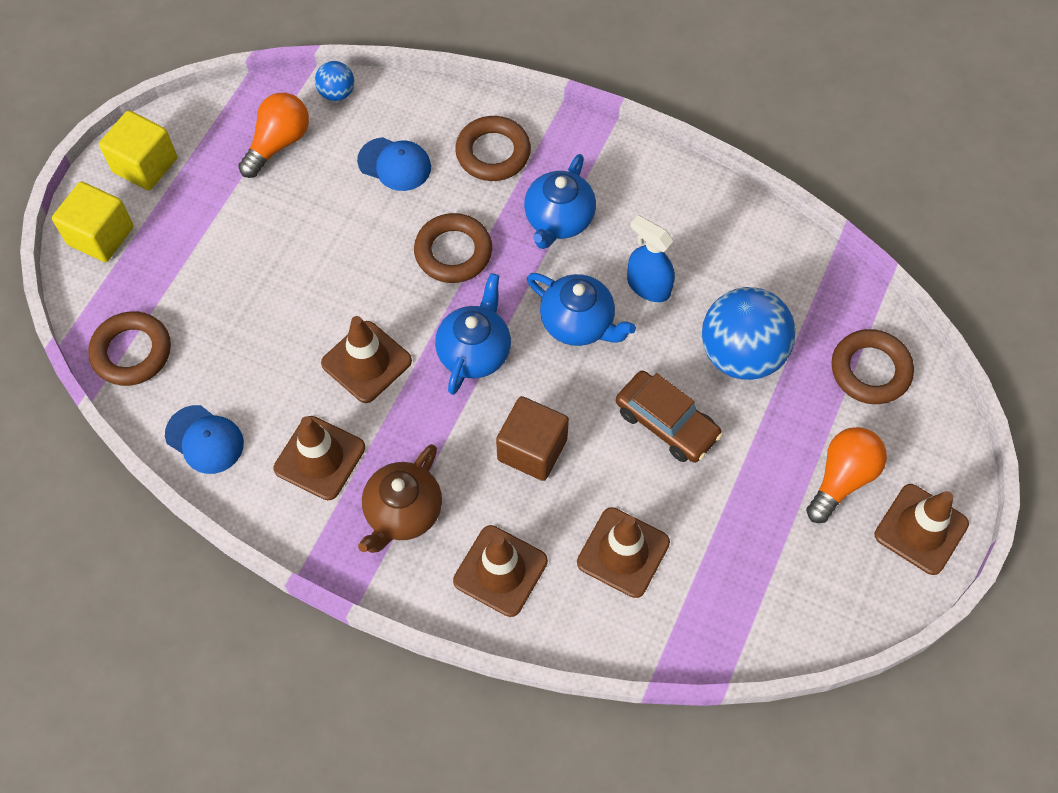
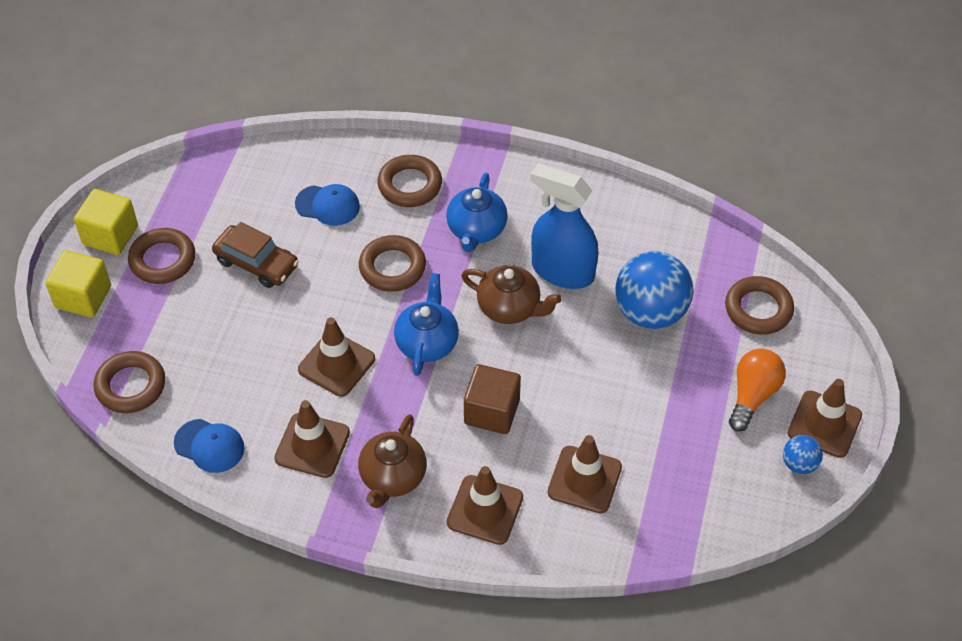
camera: 10 degrees left, 10 degrees down
(197, 204) = (162, 260): none -> brown ring
(278, 143) = (224, 202): orange light bulb -> none
(337, 93) = (266, 156): blue ball -> blue ball (799, 464)
(578, 323) = (510, 308): blue teapot -> brown teapot
(648, 286) = (562, 271): blue spray bottle -> blue spray bottle, size x1.61
(666, 423) = (599, 374): brown car -> brown car (256, 263)

